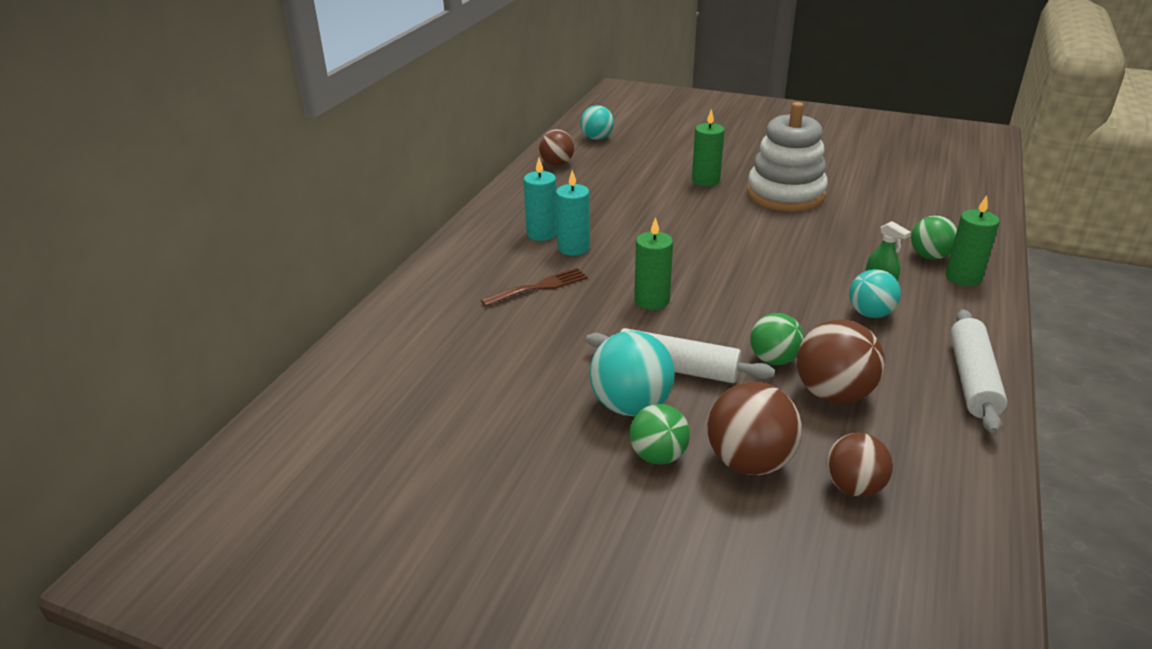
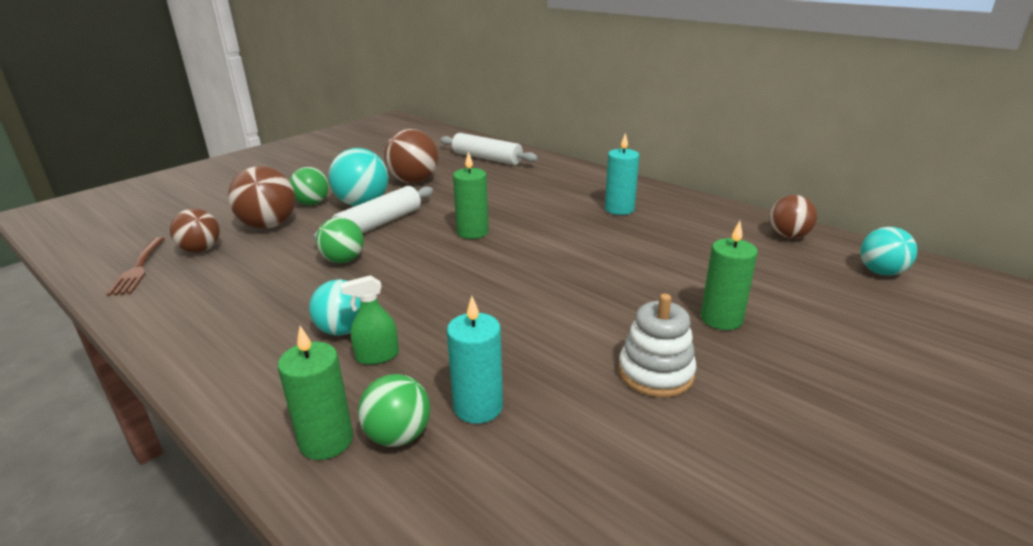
camera: 110 degrees right, 5 degrees down
(539, 287) = (529, 198): brown fork -> brown fork (138, 268)
(573, 248) = (584, 217): turquoise candle -> turquoise candle (478, 407)
(785, 194) = (655, 373): white stacking toy -> white stacking toy, size x0.61
(833, 394) = (277, 271): brown ball -> brown ball (414, 181)
(972, 380) = (193, 345): white rolling pin -> white rolling pin (487, 158)

